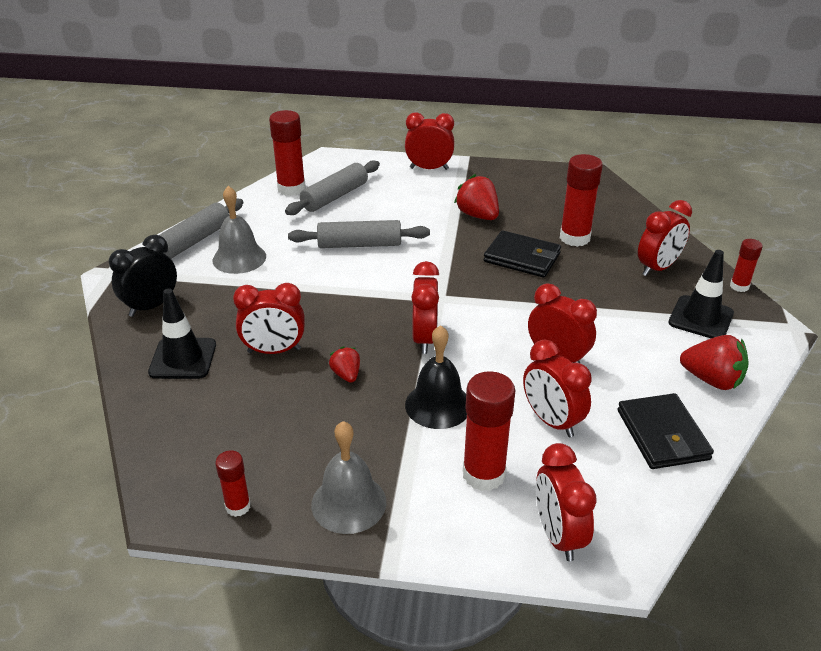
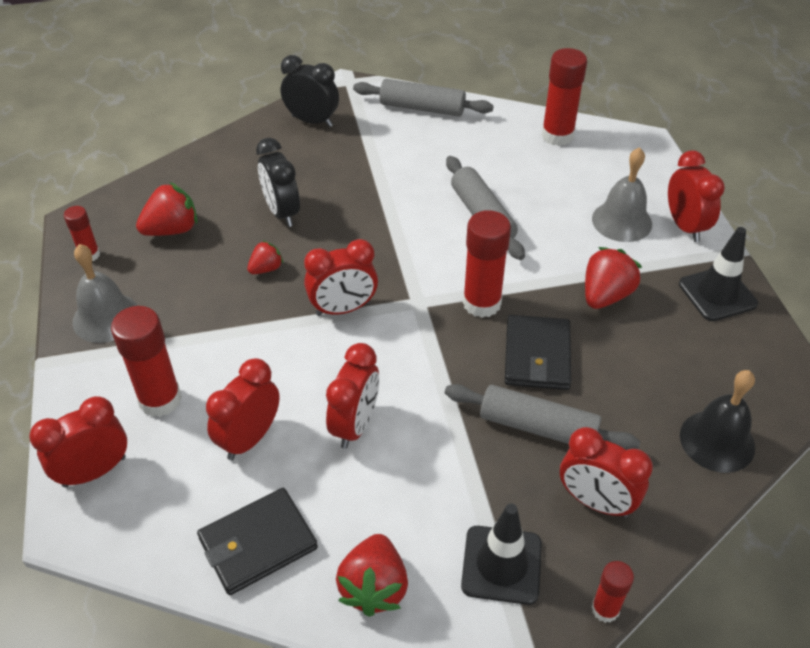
camera: 70 degrees right, 10 degrees up
(183, 359) = (250, 164): black traffic cone -> black traffic cone (717, 294)
(239, 258) = (410, 144): grey bell -> grey bell (622, 221)
(244, 432) = (172, 230): none -> red strawberry
(274, 351) = (282, 212): red clock -> black clock
(335, 197) = (564, 170): grey rolling pin -> grey rolling pin (538, 427)
(438, 405) = (245, 344): black bell -> black bell (717, 441)
(574, 238) = (615, 399): red glue stick -> red glue stick (482, 303)

